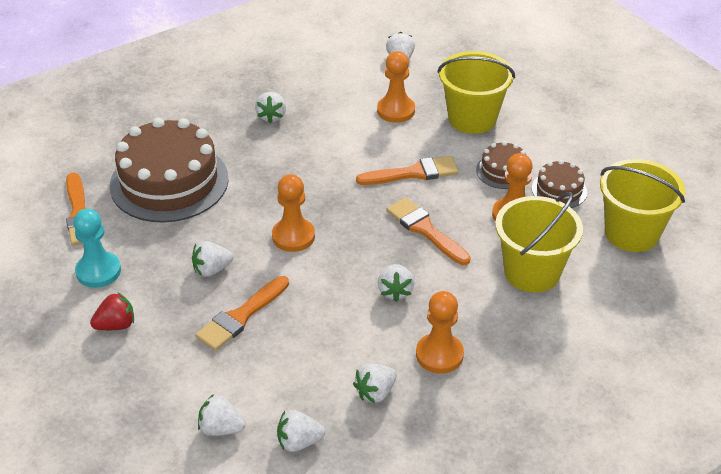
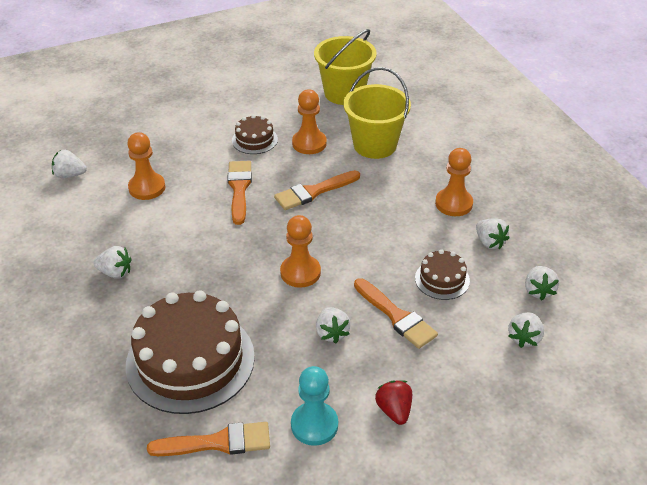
camera: 80 degrees left, 0 degrees up
(395, 291) = (382, 218): white strawberry -> none
(472, 118) = (179, 145): yellow bucket -> none
(559, 190) = (287, 116): brown cake -> brown cake (442, 279)

